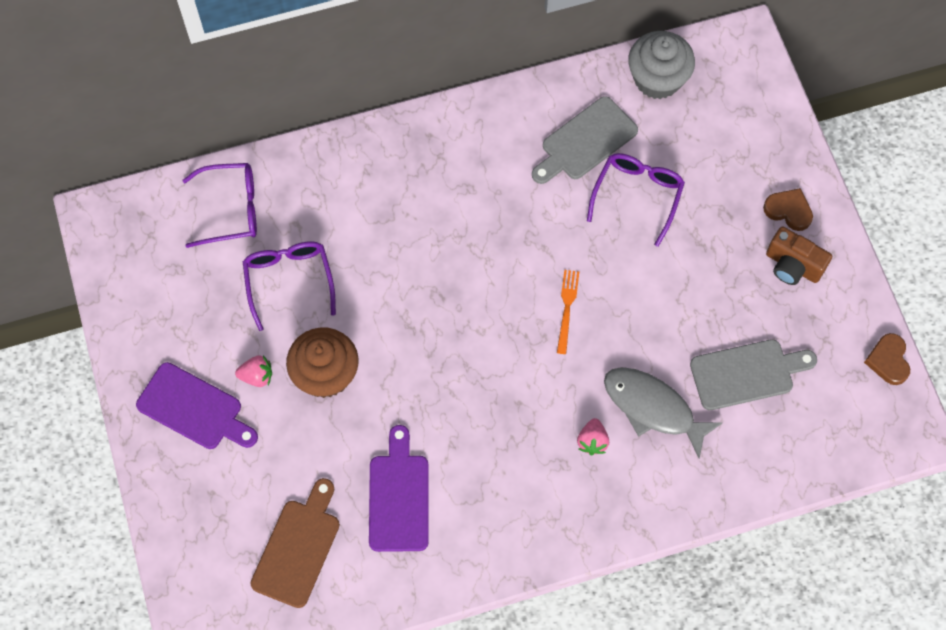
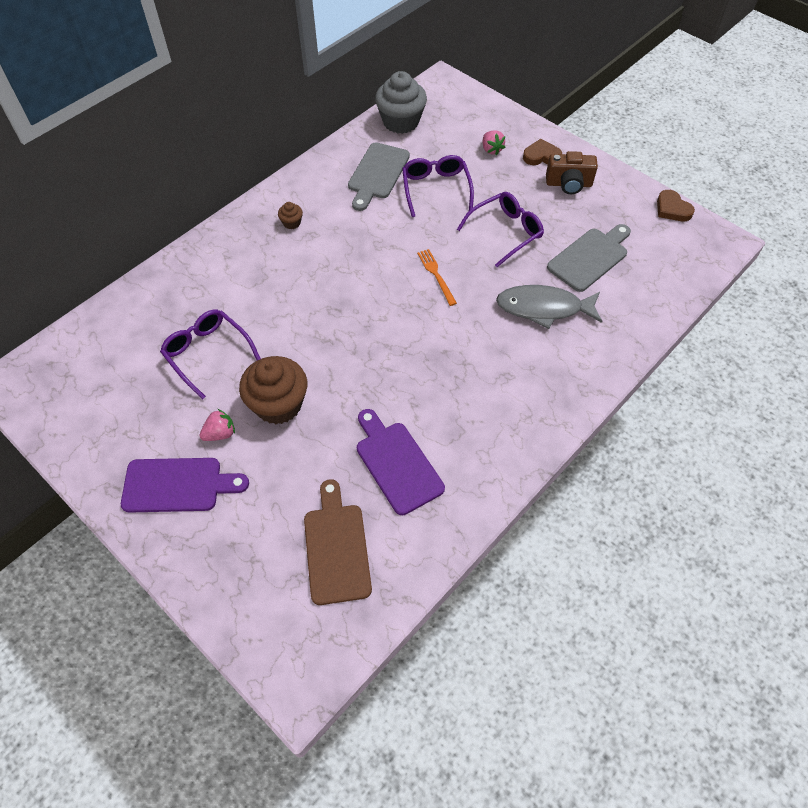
camera: 30 degrees left, 10 degrees down
(231, 209) = (129, 326): purple glasses -> purple glasses (505, 232)
(455, 162) = (291, 223): none -> brown cupcake
(592, 441) = (517, 350): pink strawberry -> pink strawberry (491, 149)

